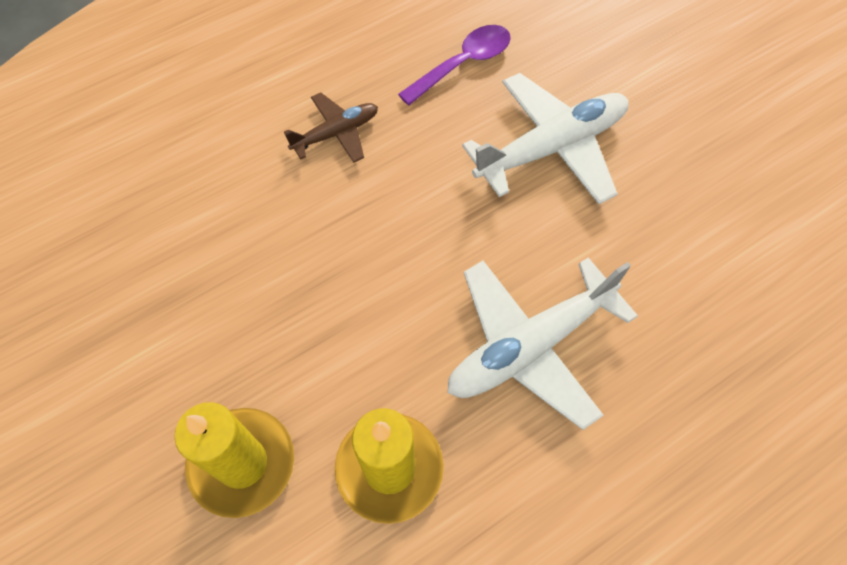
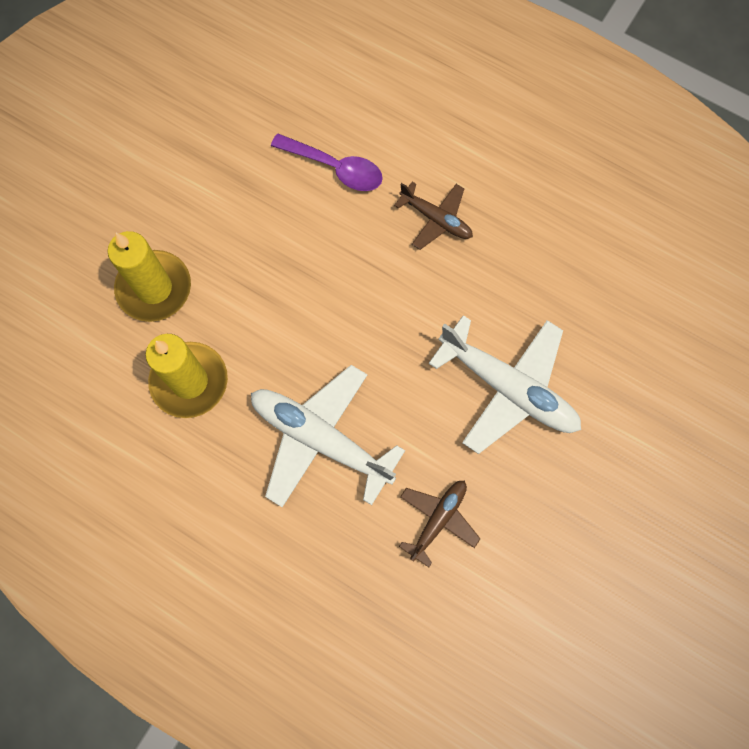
camera: 65 degrees right, 10 degrees up
(463, 64) = (558, 283): purple spoon -> purple spoon (335, 168)
(667, 267) = (438, 519): none -> brown plane

